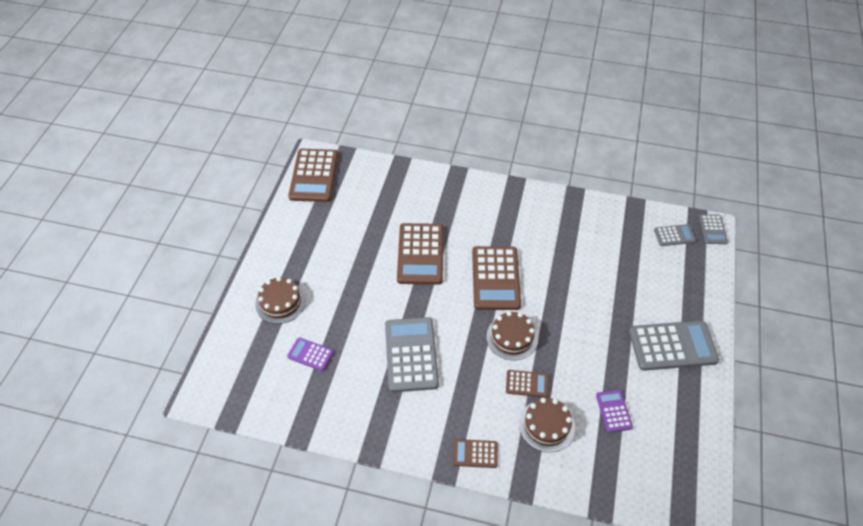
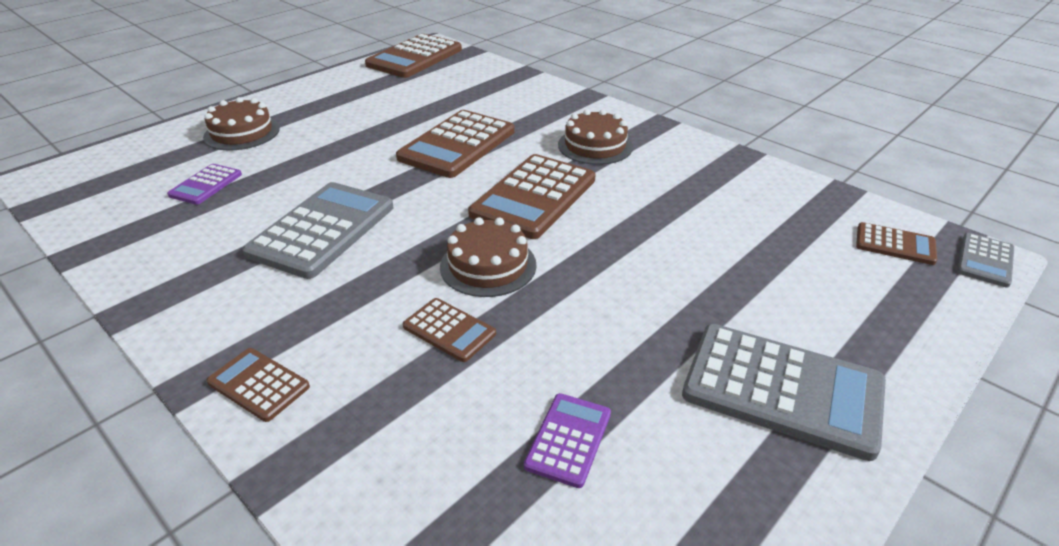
camera: 30 degrees right, 15 degrees down
(310, 354) = (206, 185): purple calculator -> purple calculator turned 120 degrees counterclockwise
(546, 425) = (419, 402): brown cake -> brown cake (595, 146)
(674, 235) = (895, 244): grey calculator -> brown calculator

